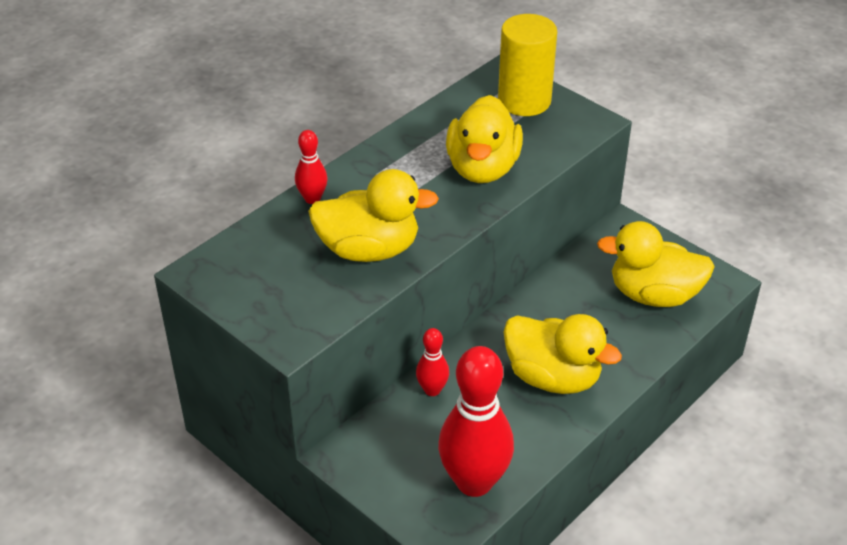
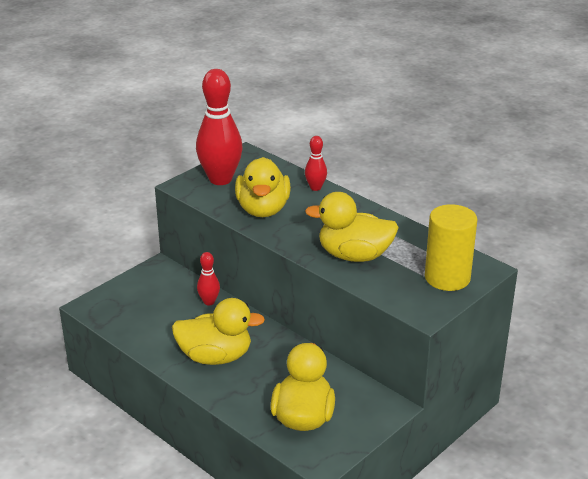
camera: 90 degrees right, 10 degrees down
(474, 482) = (127, 318): red bowling pin -> red bowling pin (220, 179)
(553, 377) = (215, 357): yellow duck -> yellow duck turned 120 degrees counterclockwise

